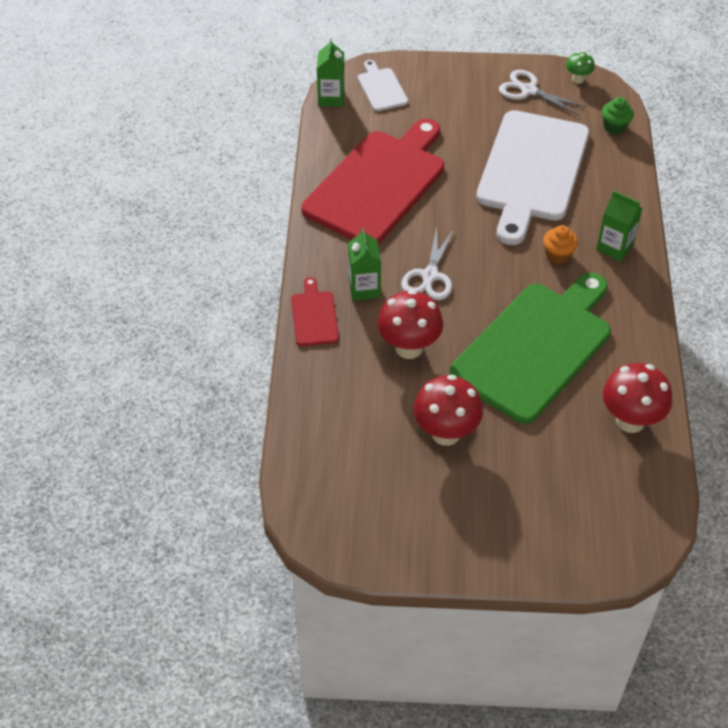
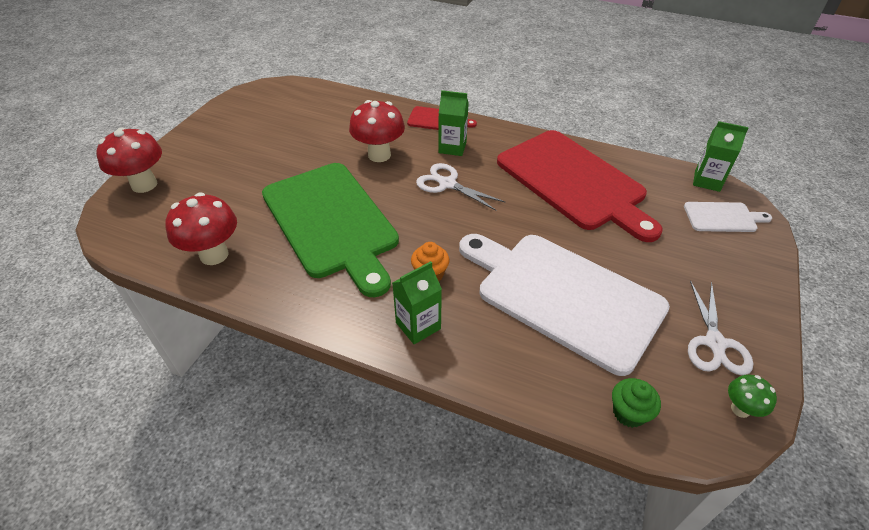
camera: 110 degrees right, 5 degrees down
(446, 433) = (290, 153): red mushroom -> red mushroom (144, 184)
(529, 90) = (715, 343): white scissors -> white scissors turned 135 degrees clockwise

